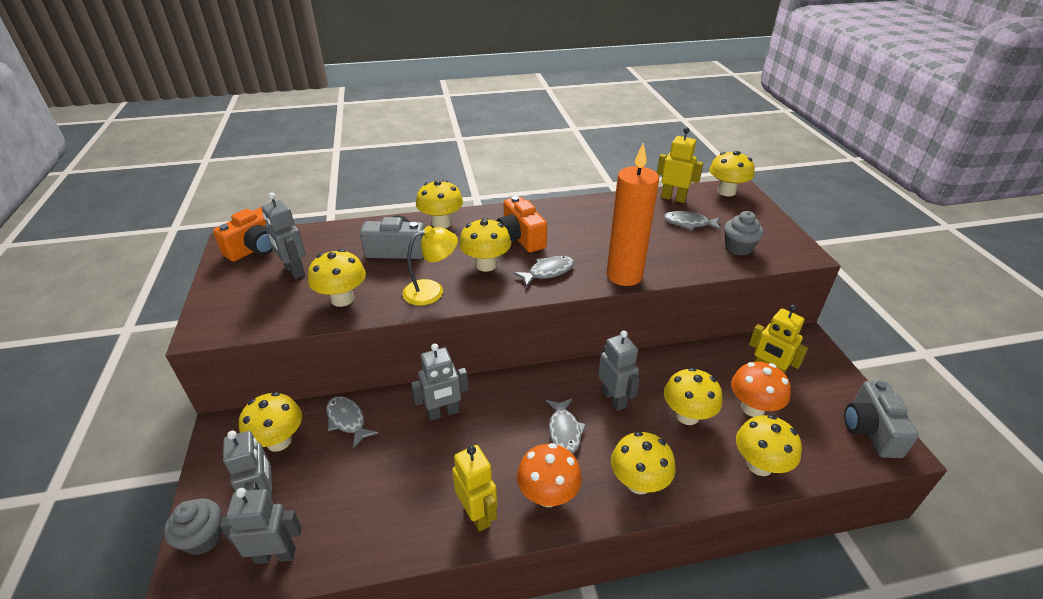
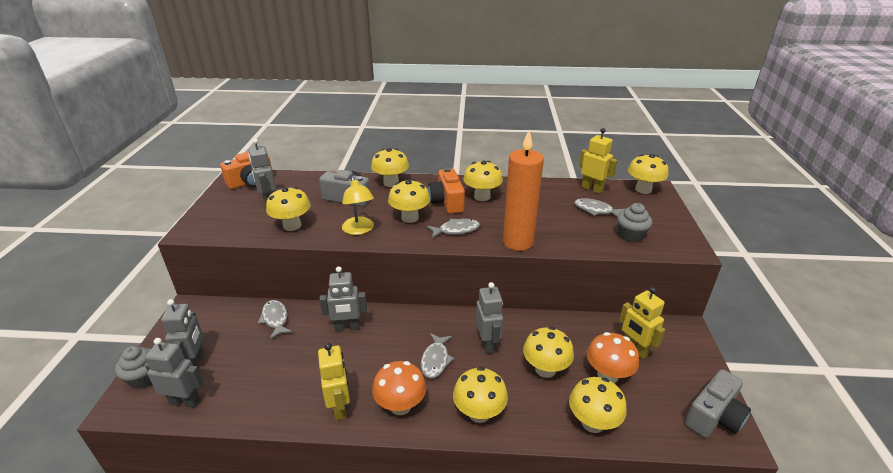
camera: 15 degrees right, 5 degrees down
(279, 441) = (222, 323): yellow mushroom -> yellow mushroom (482, 197)
(432, 290) = (359, 230): yellow lamp -> yellow lamp turned 75 degrees clockwise
(870, 430) = (713, 417): grey camera -> grey camera turned 150 degrees counterclockwise

